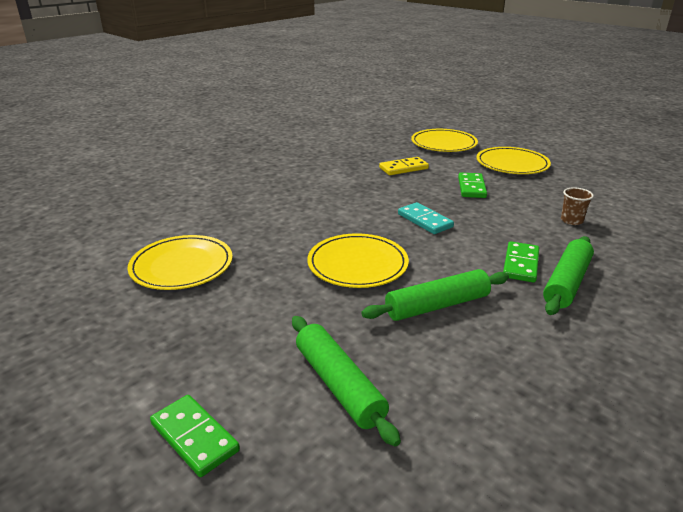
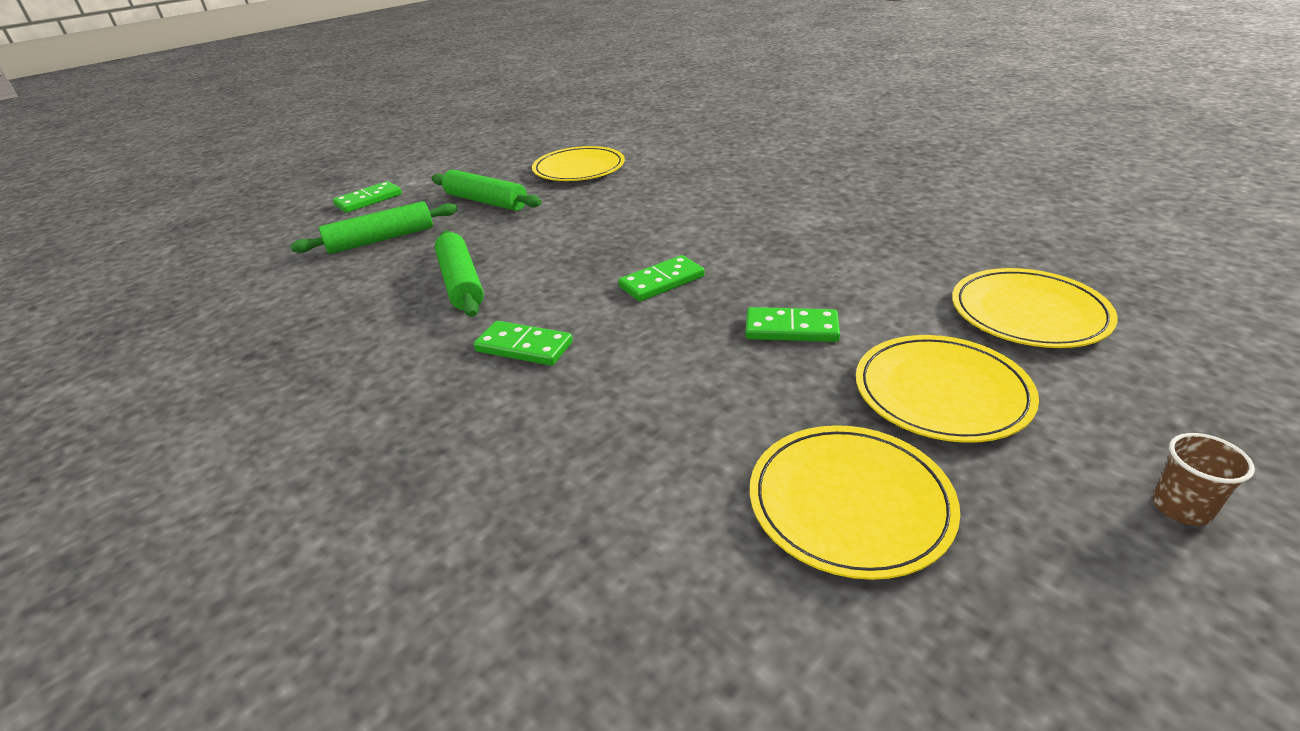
camera: 95 degrees right, 5 degrees up
(357, 264) = (558, 241): yellow plate -> yellow plate (849, 503)
(403, 168) = (861, 268): yellow domino -> none
(424, 220) = (661, 282): turquoise domino -> green domino
(567, 283) = (464, 379): green rolling pin -> green rolling pin (486, 201)
(571, 220) = (654, 424): brown cup -> brown cup (1181, 508)

